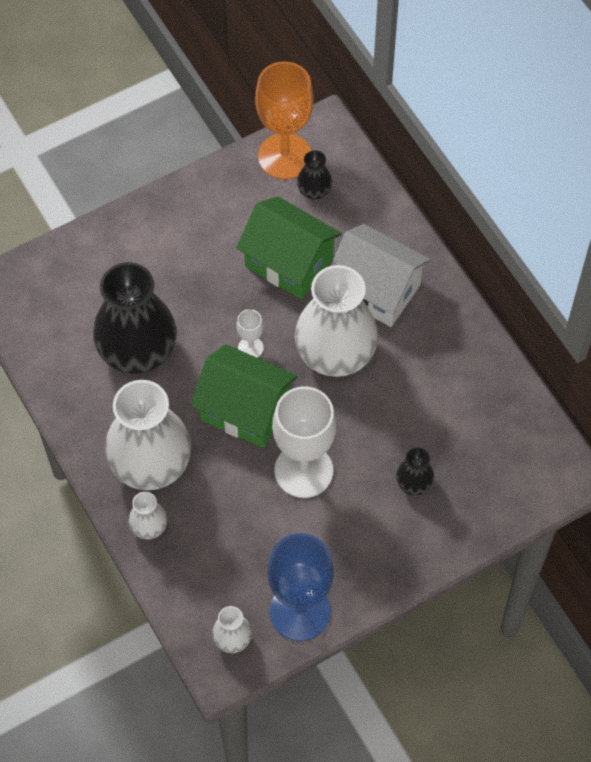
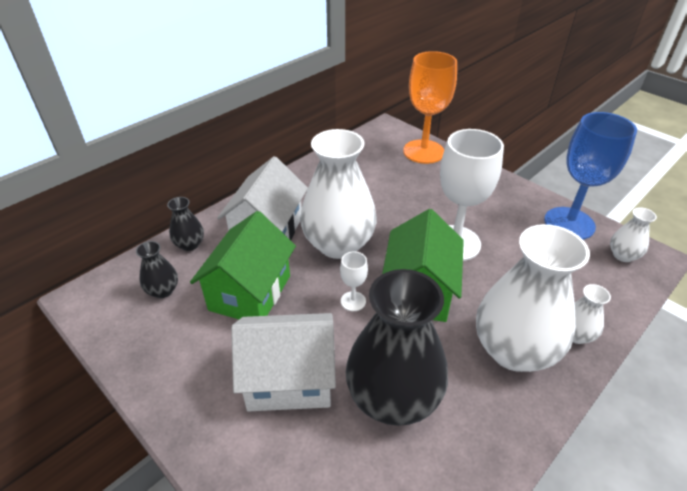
camera: 105 degrees left, 20 degrees down
(181, 279) = (289, 379): none -> white house
(284, 156) = (117, 322): orange goblet -> orange goblet (423, 152)
(414, 483) = (430, 186): black vase -> black vase (190, 244)

